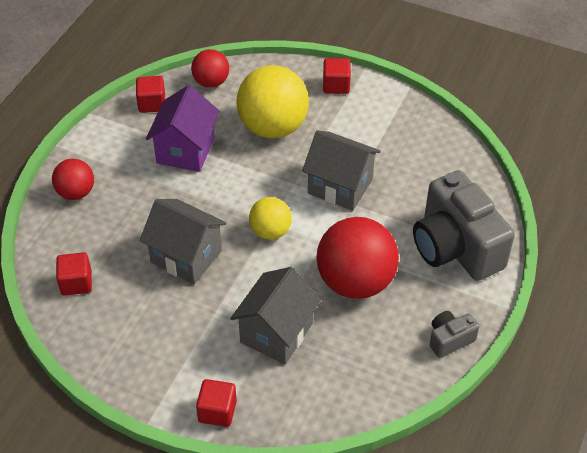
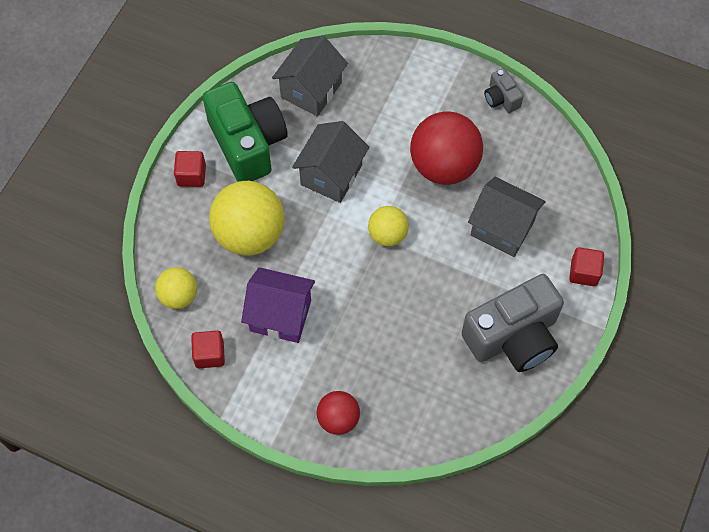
camera: 90 degrees left, 15 degrees up
(76, 283) = (454, 404): red cube -> none
(186, 256) = (420, 307): grey house -> grey house (311, 90)
(211, 82) = (179, 296): red ball -> yellow ball
(374, 123) = (248, 143): none -> green camera
(455, 247) = (403, 86): grey camera -> grey camera (513, 337)

